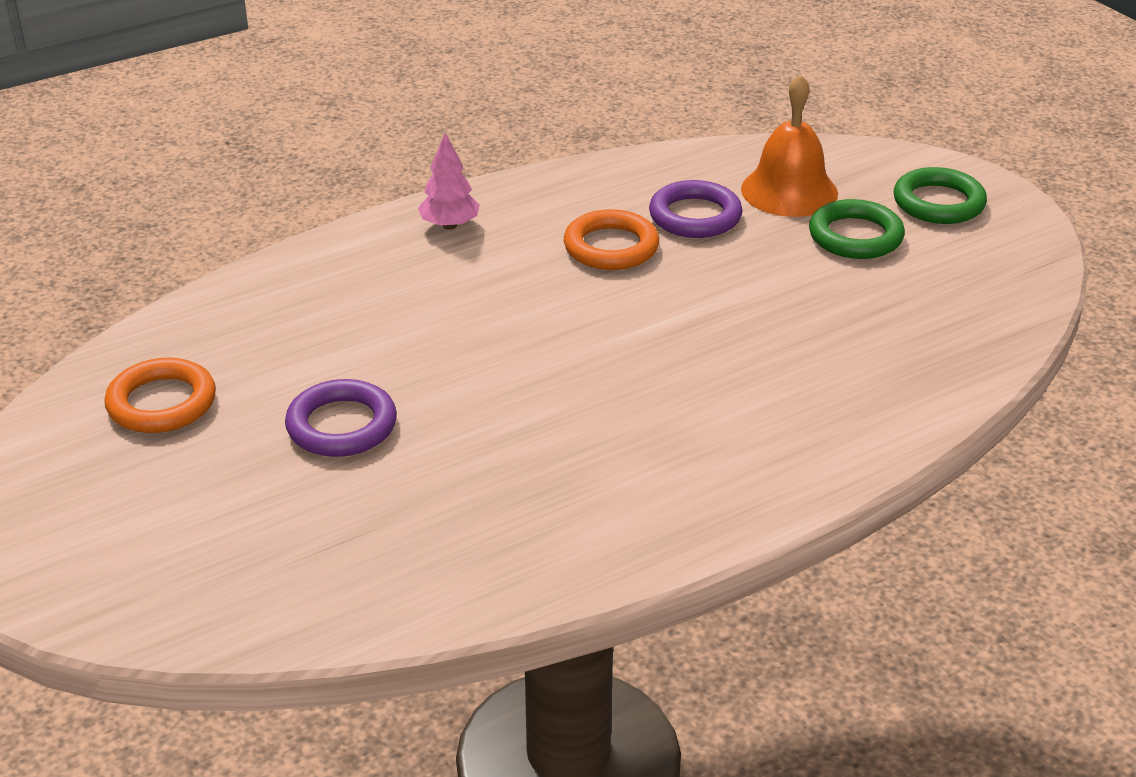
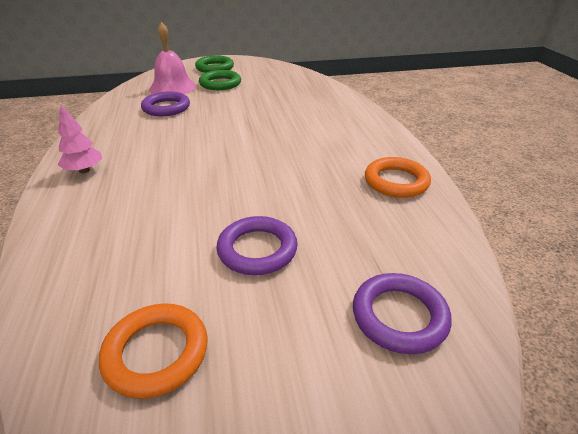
camera: 70 degrees left, 0 degrees up
(263, 566) = (399, 316): none -> purple ring
(611, 247) = (166, 130): orange ring -> orange ring (396, 181)
(789, 191) = (173, 87): orange bell -> pink bell

